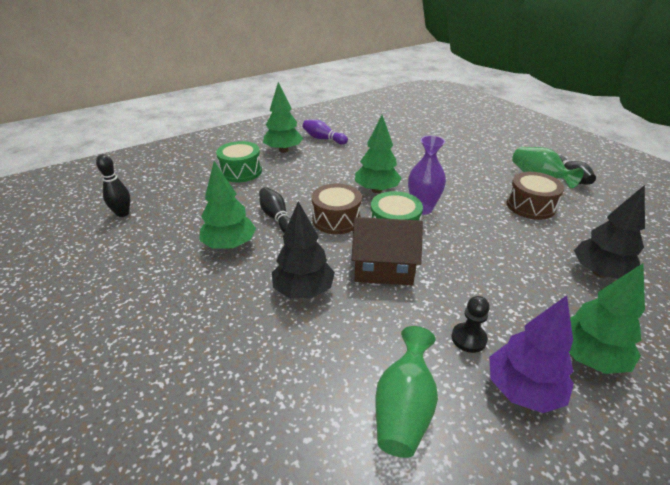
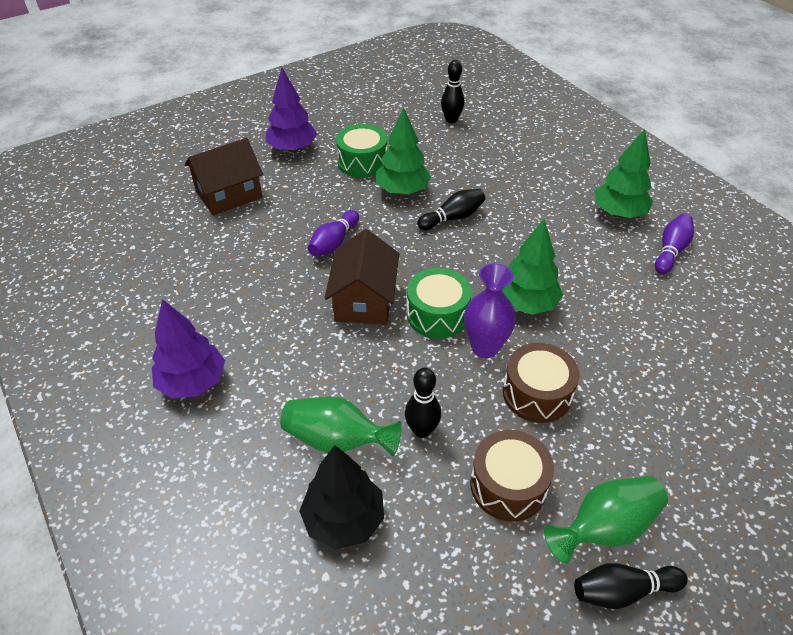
camera: 90 degrees right, 10 degrees up
(110, 338) = (292, 149): none -> purple tree
(191, 402) = (229, 194): none -> brown house
(241, 171) = (549, 182): green drum -> green drum (362, 162)
(303, 290) = (334, 243): black tree -> purple bowling pin
(336, 219) = (452, 264): brown drum -> brown drum (537, 393)
(404, 408) = (195, 301): green vase -> green vase (337, 440)
(468, 338) = (256, 355): black pawn -> none
(507, 237) = (422, 430): none -> black bowling pin
(589, 357) = (216, 449): green tree -> none

